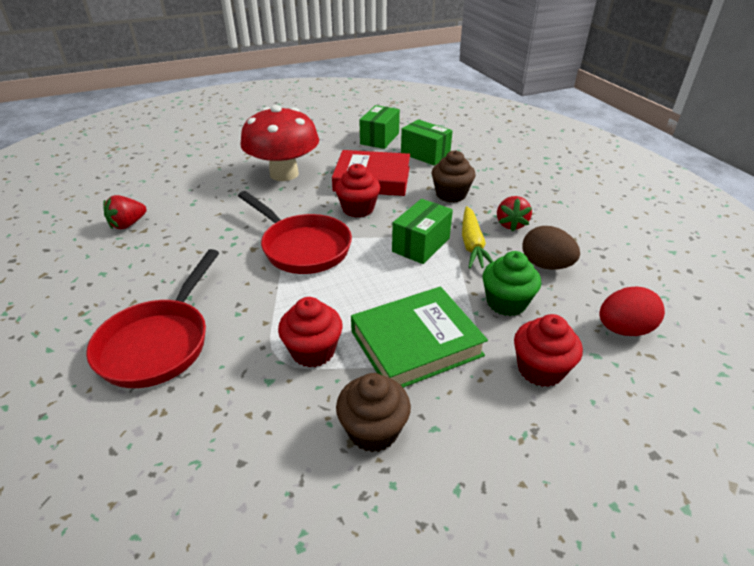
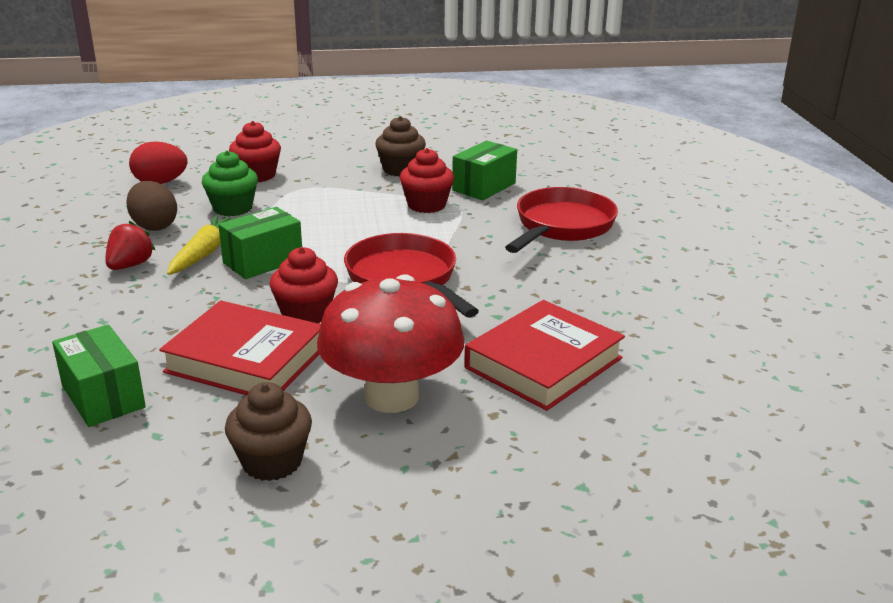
camera: 165 degrees left, 10 degrees down
(128, 224) = (644, 343): red strawberry -> none
(199, 202) = (543, 363): none -> red book
(379, 138) = (146, 459): green box -> green box (484, 187)
(416, 343) = (338, 198): green book -> none
(451, 194) = (154, 313): brown cupcake -> brown cupcake (272, 462)

